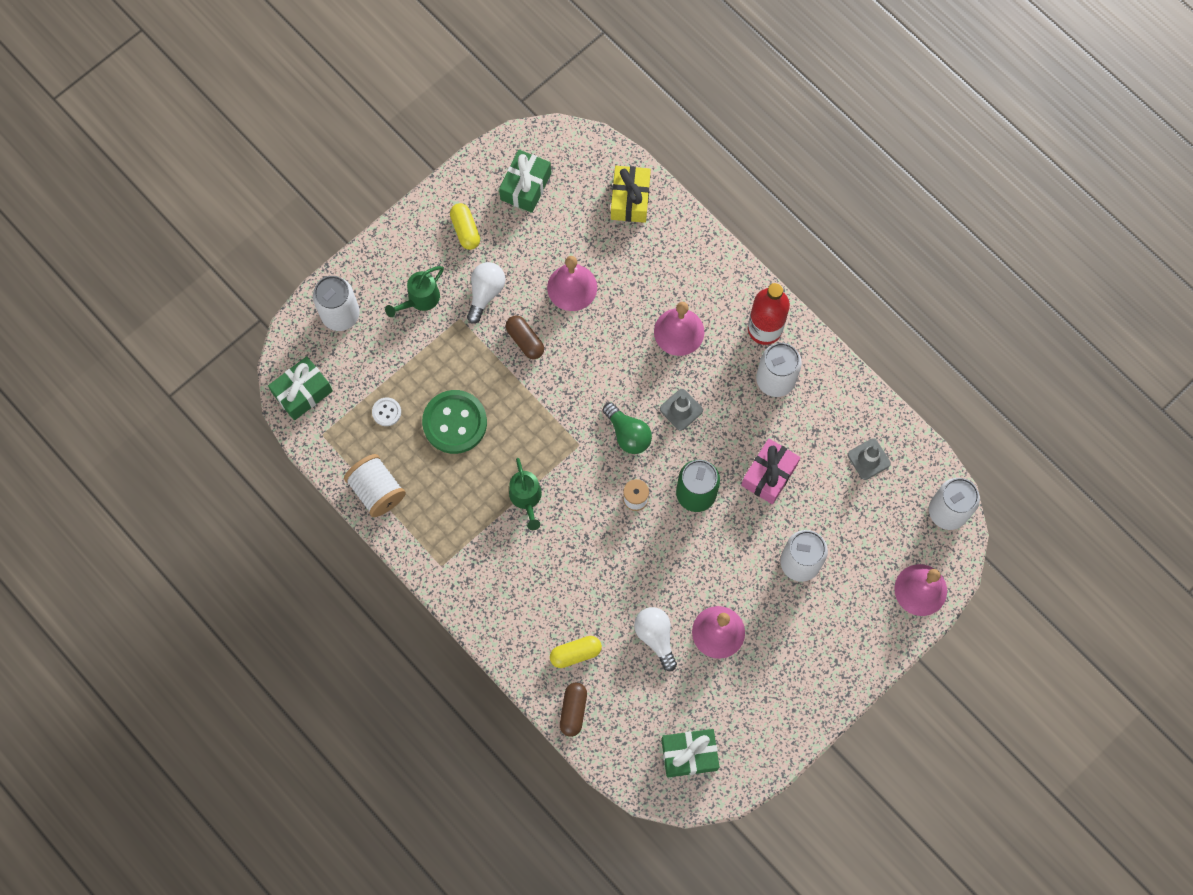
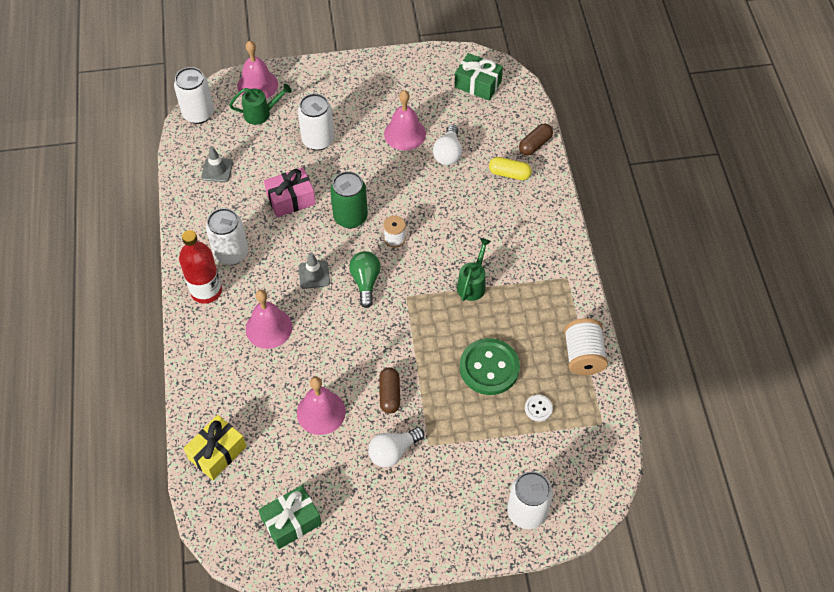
camera: 145 degrees left, 15 degrees down
(302, 392) = (599, 467): green gift -> none
(419, 299) = (451, 482): green watering can -> green watering can (261, 113)
(465, 230) = (371, 517): yellow capsule -> none

